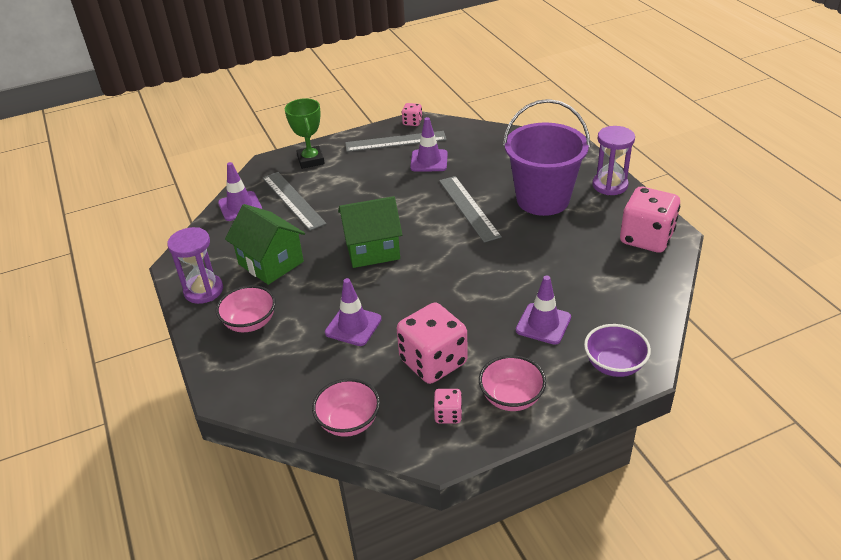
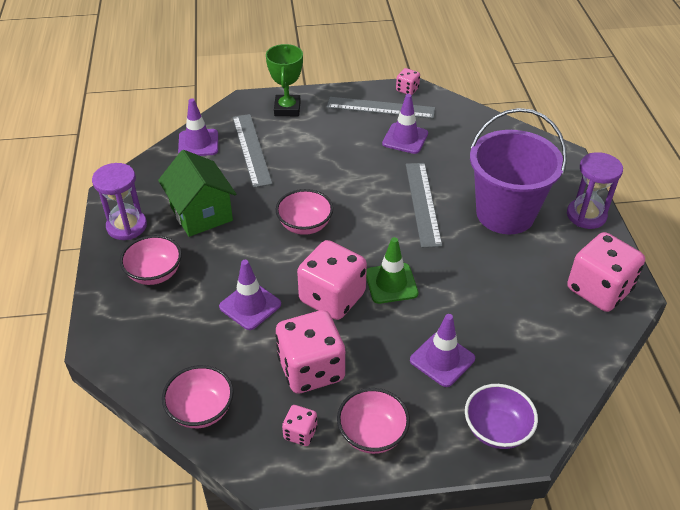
camera: 15 degrees right, 5 degrees up
(372, 249) = (305, 225): green house -> pink bowl
(425, 301) = (332, 297): none -> pink dice
(471, 276) = (391, 283): none -> green traffic cone

